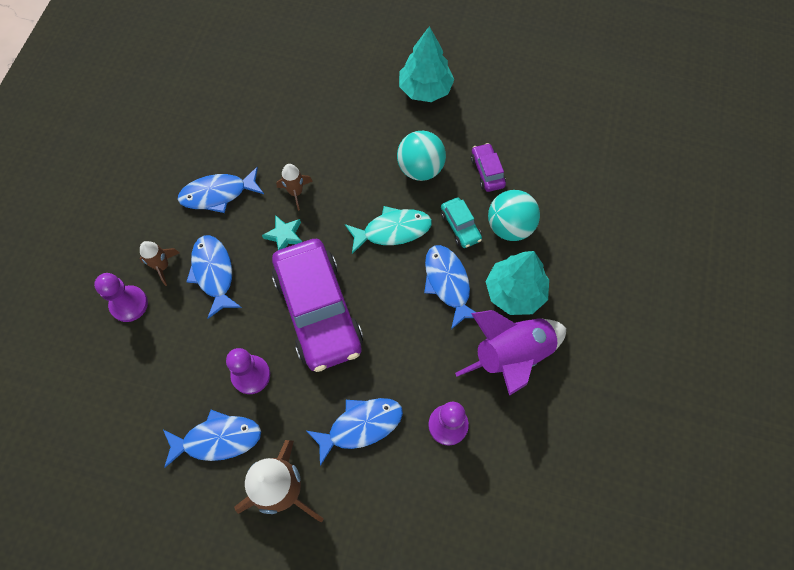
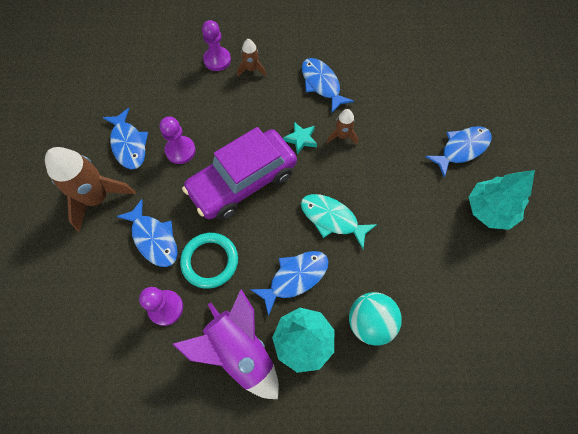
camera: 75 degrees right, 0 degrees up
(214, 273) = (255, 102): blue fish -> blue fish (461, 149)
(392, 230) = (332, 219): turquoise fish -> turquoise fish turned 150 degrees clockwise
(406, 367) = (210, 261): none -> turquoise ring
(420, 169) = (402, 226): turquoise ball -> none
(460, 226) = (355, 275): turquoise car -> none
(487, 172) = (422, 287): purple car -> none

